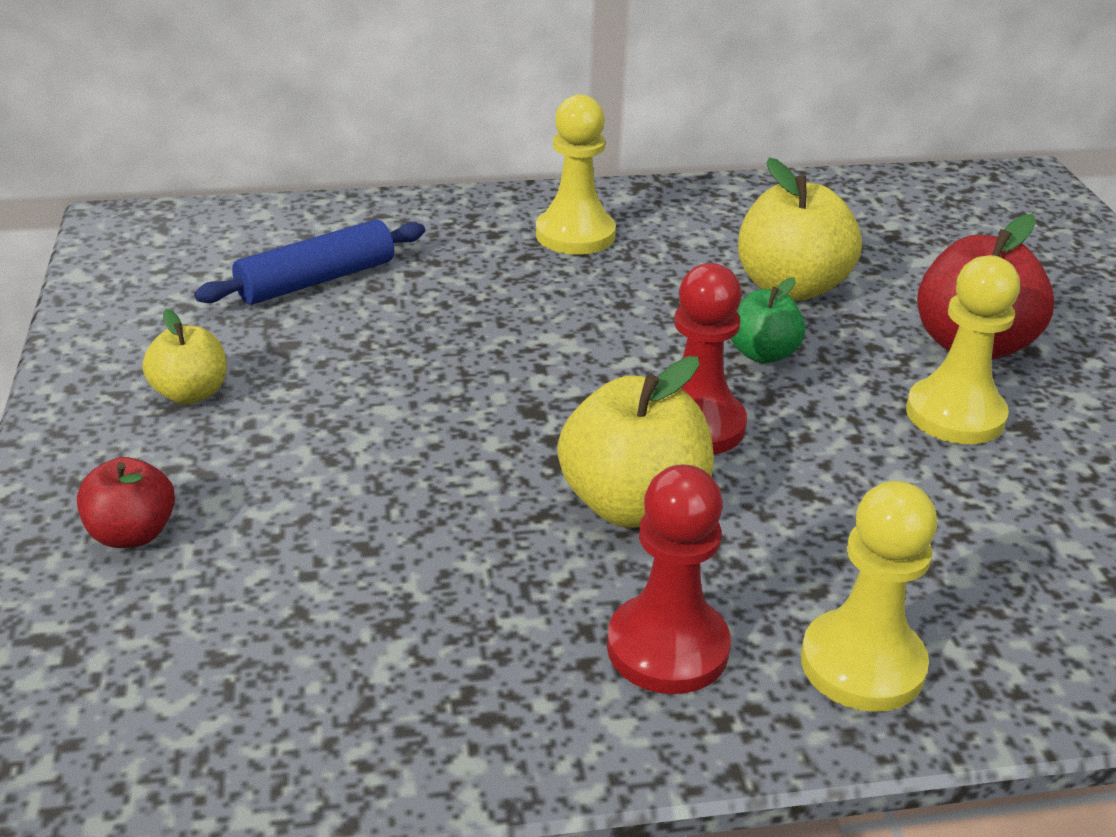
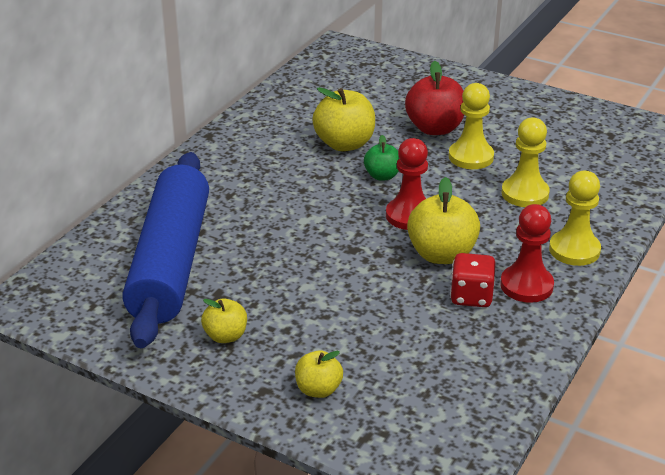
camera: 50 degrees left, 0 degrees up
(132, 534) = (318, 390): red apple -> yellow apple
(316, 280) = (171, 262): blue rolling pin -> blue rolling pin, size x2.07
(553, 591) = (471, 296): none -> red dice
(575, 235) = (229, 174): yellow pawn -> yellow pawn (525, 194)

